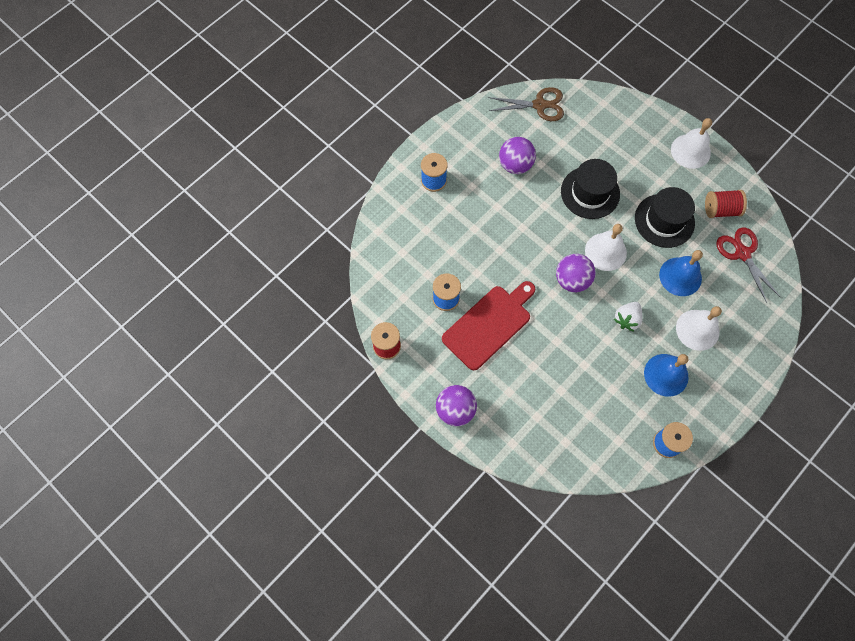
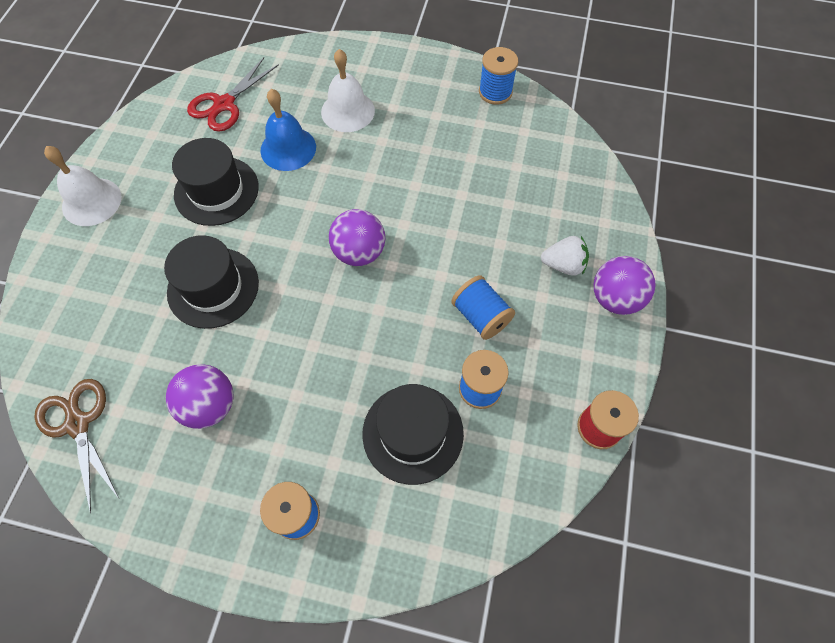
camera: 120 degrees left, 5 degrees down
(441, 251) = (413, 433): none -> black hat
(489, 324) = (481, 316): red cutting board -> blue spool
(605, 251) = (296, 233): white bell -> none
(627, 319) = (377, 177): white strawberry -> white strawberry (563, 265)
(666, 375) = (420, 119): blue bell -> none
(720, 210) = (172, 142): red spool -> none

